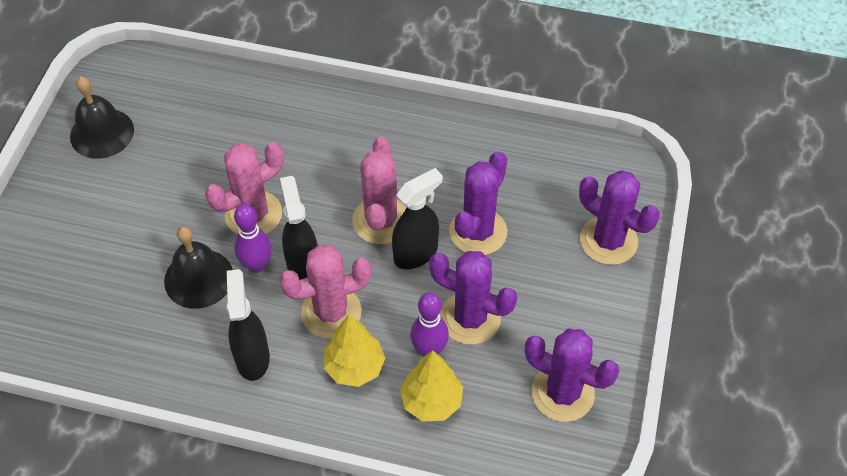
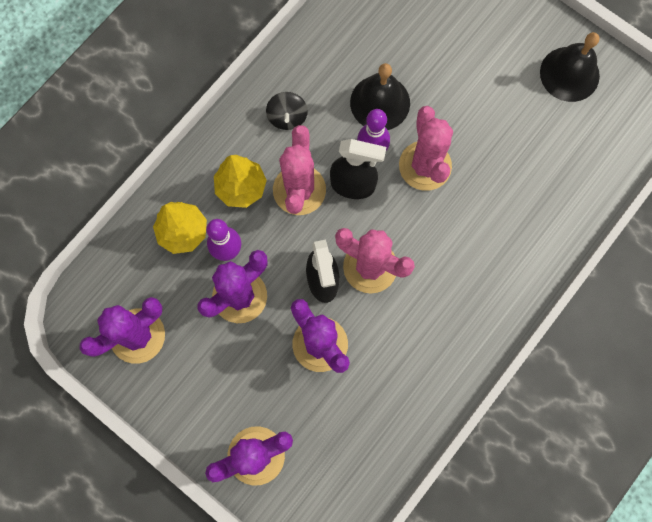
camera: 115 degrees right, 20 degrees up
(252, 357) = (287, 117): black spray bottle -> black spinning top

